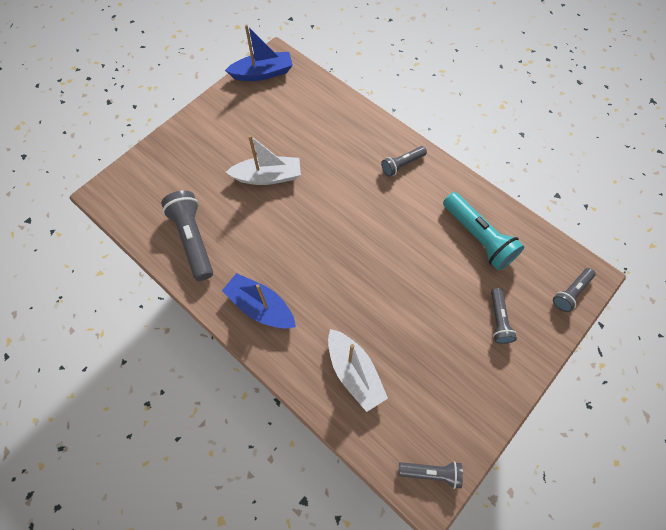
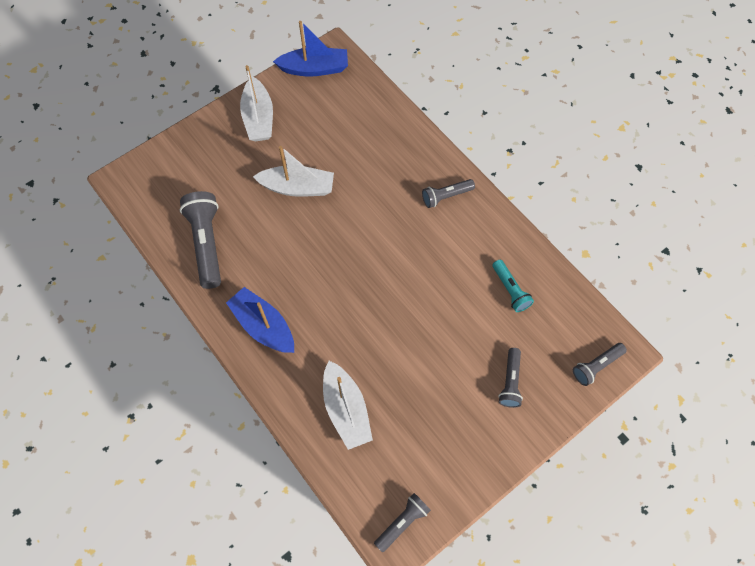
camera: 10 degrees right, 0 degrees up
(220, 121) = (258, 118): none -> white boat
(431, 472) = (402, 522): grey flashlight -> grey flashlight turned 60 degrees counterclockwise
(478, 237) = (510, 290): turquoise flashlight -> turquoise flashlight, size x0.57

